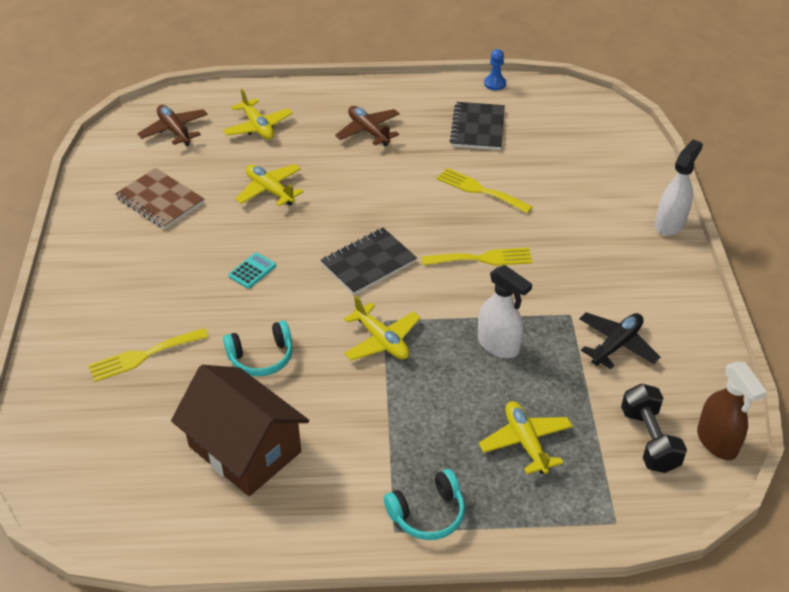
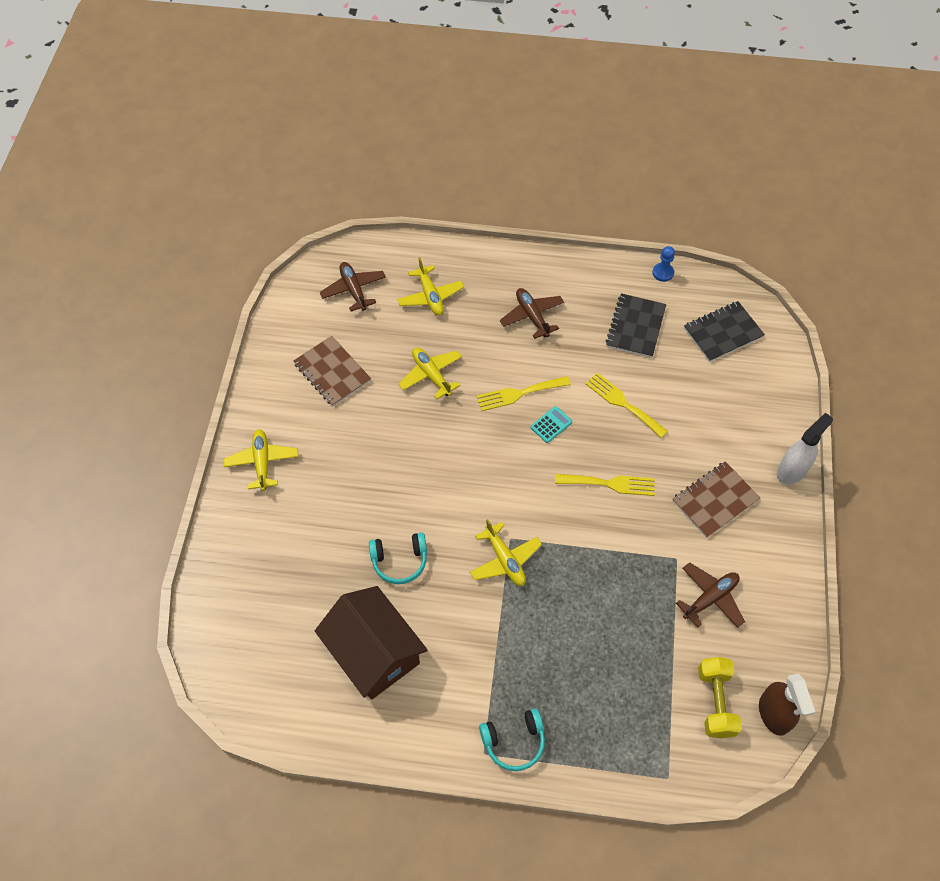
camera: 10 degrees right, 15 degrees up
(143, 356) = (301, 543): yellow fork -> yellow fork (519, 393)
(252, 271) = (403, 466): turquoise calculator -> turquoise calculator (551, 425)
(368, 263) = (507, 473): black notebook -> black notebook (723, 333)
(498, 345) = (606, 581): white spray bottle -> none
(525, 442) = (609, 686): yellow plane -> yellow plane (262, 462)
(598, 259) = (715, 500): none -> brown notebook
(616, 345) = (710, 598): black plane -> brown plane
(649, 440) = (715, 702): black dumbbell -> yellow dumbbell

